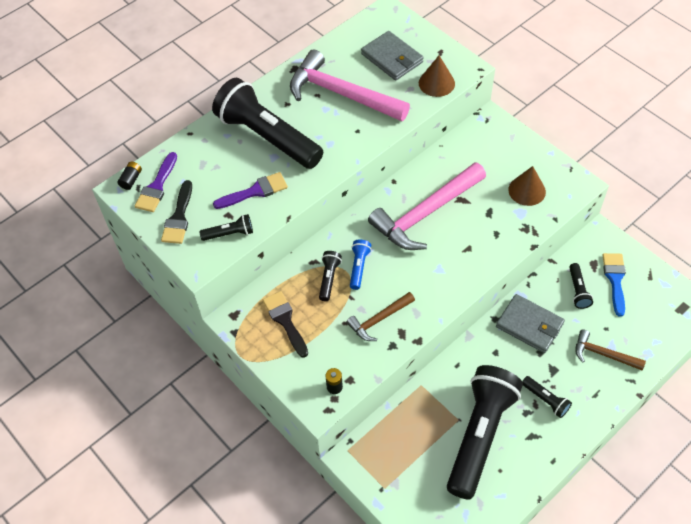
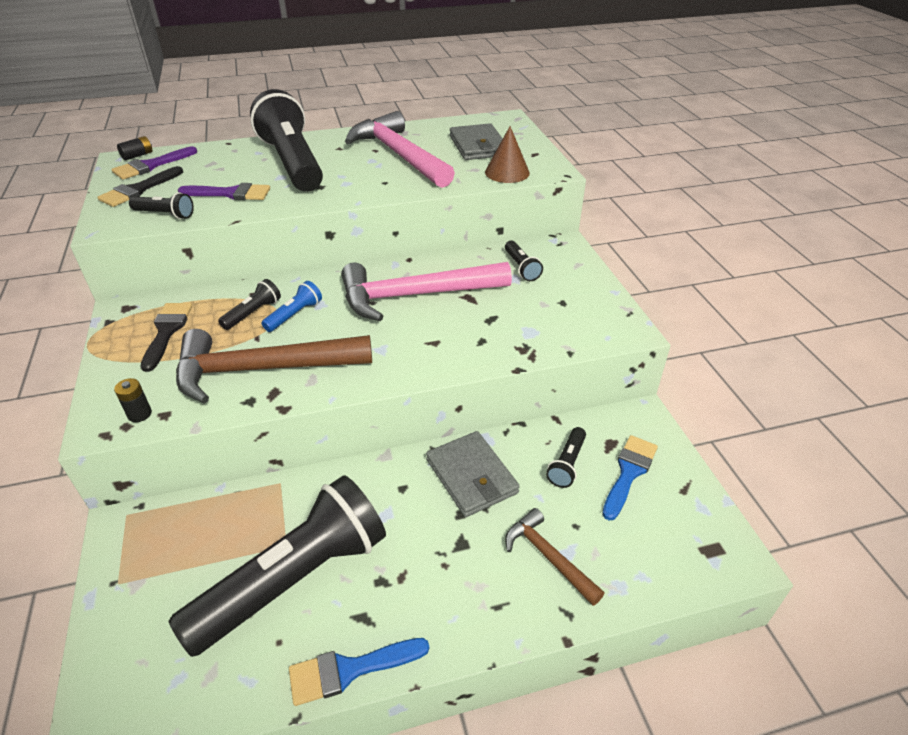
camera: 25 degrees right, 15 degrees down
(379, 319) = (263, 369): brown hammer -> brown hammer, size x1.93
(527, 190) = (555, 314): brown cone -> none
(546, 400) = (420, 578): black flashlight -> black flashlight (521, 268)
(546, 464) = (349, 670): none -> blue brush

